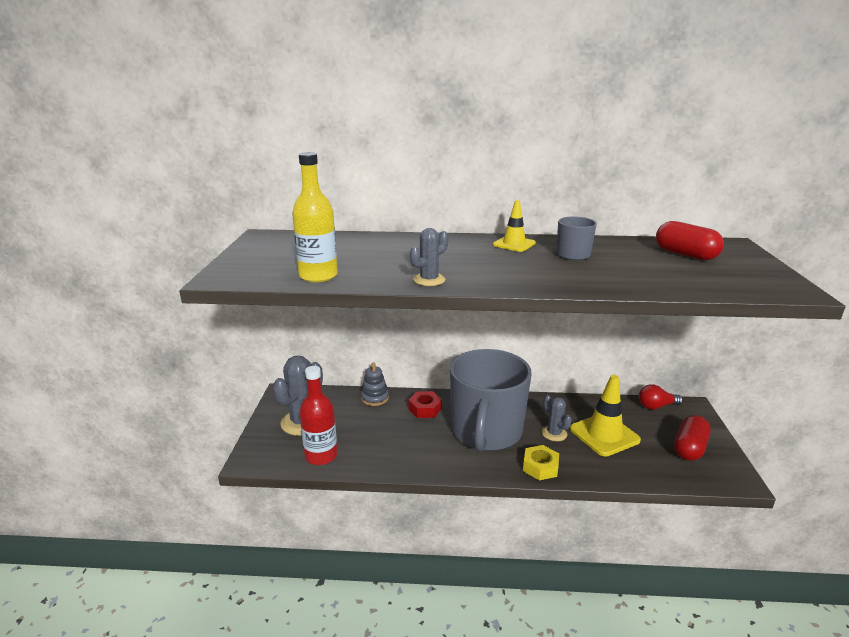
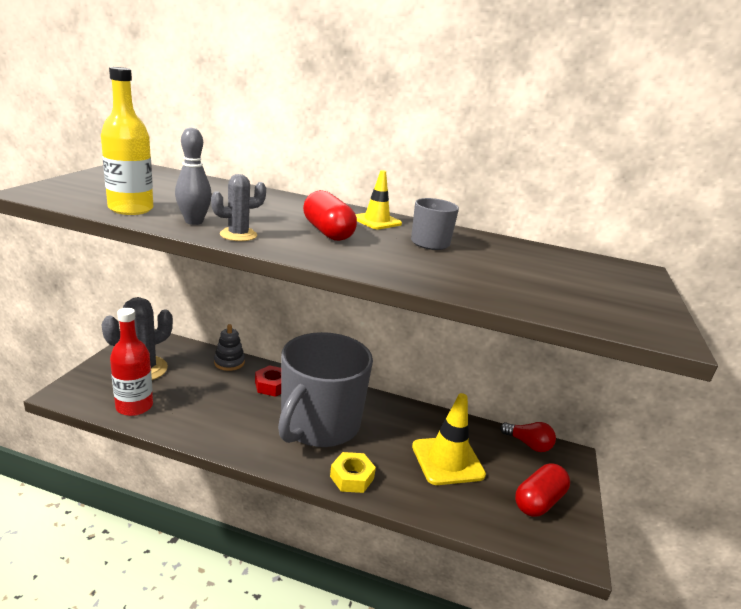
camera: 10 degrees right, 0 degrees up
(381, 276) = (194, 222): none -> grey bowling pin
(554, 433) = (392, 445): grey cactus -> none
(656, 406) = (528, 444): red light bulb -> red light bulb turned 150 degrees counterclockwise
(685, 254) = (565, 268): red capsule -> red capsule (327, 232)

